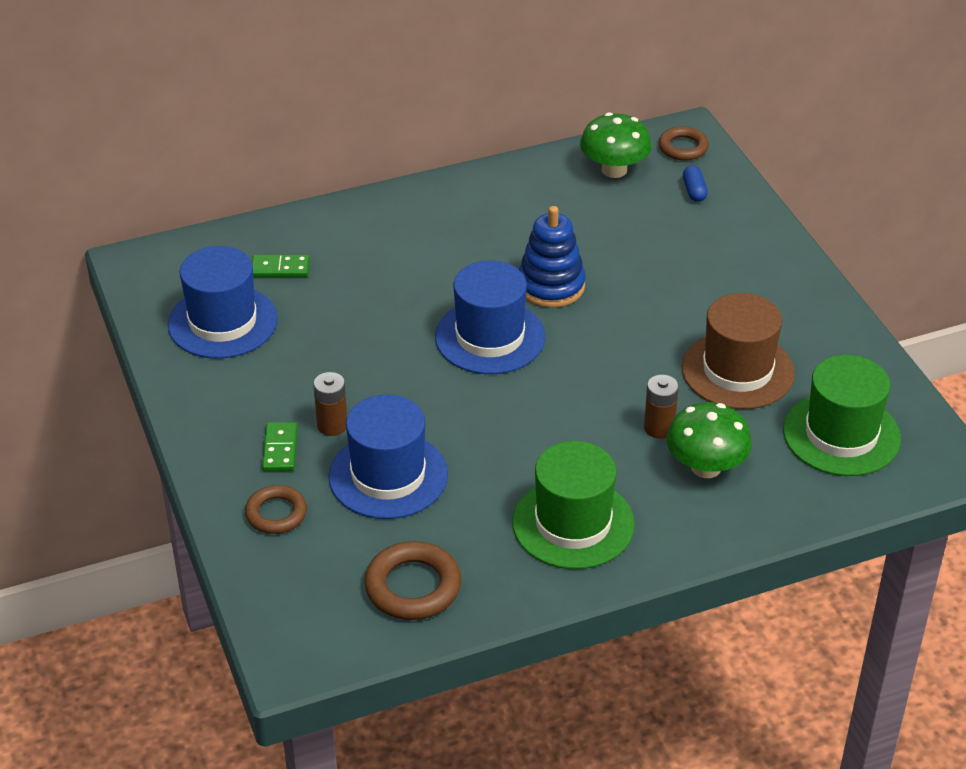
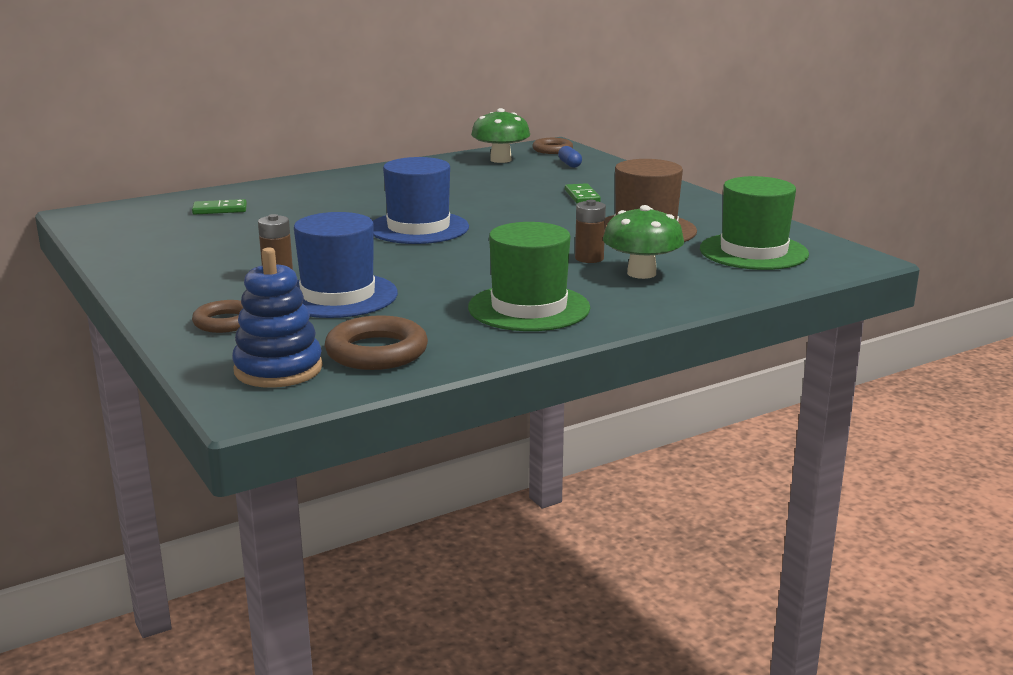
camera: 10 degrees left, 20 degrees down
(223, 322) = (166, 234): blue hat -> none
(280, 449) = (227, 289): green domino -> green domino (582, 196)
(551, 286) = (465, 205): blue stacking toy -> blue stacking toy (278, 369)

